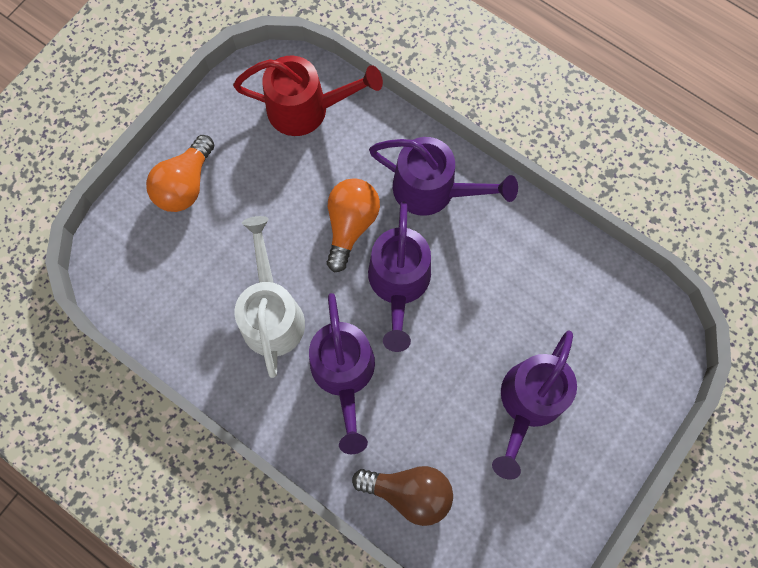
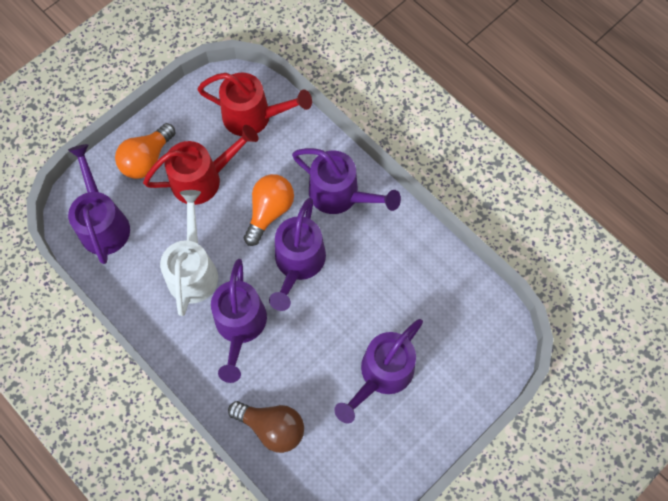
camera: 10 degrees right, 5 degrees down
(147, 273) = (103, 222): none -> purple watering can
(261, 197) = (204, 178): none -> red watering can

